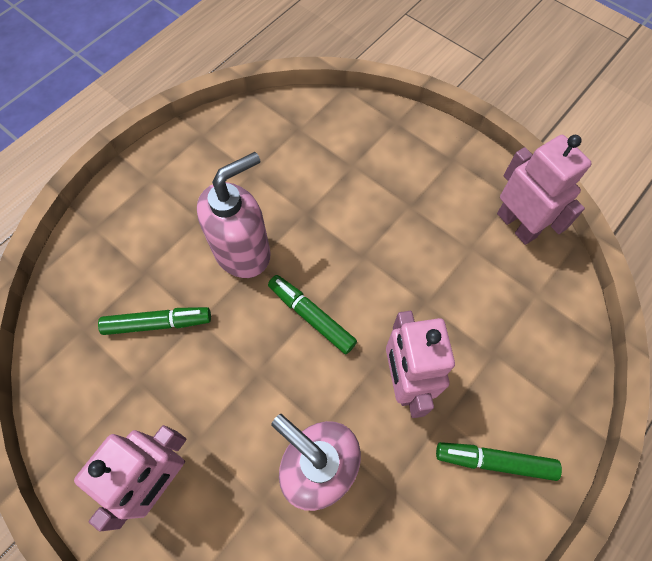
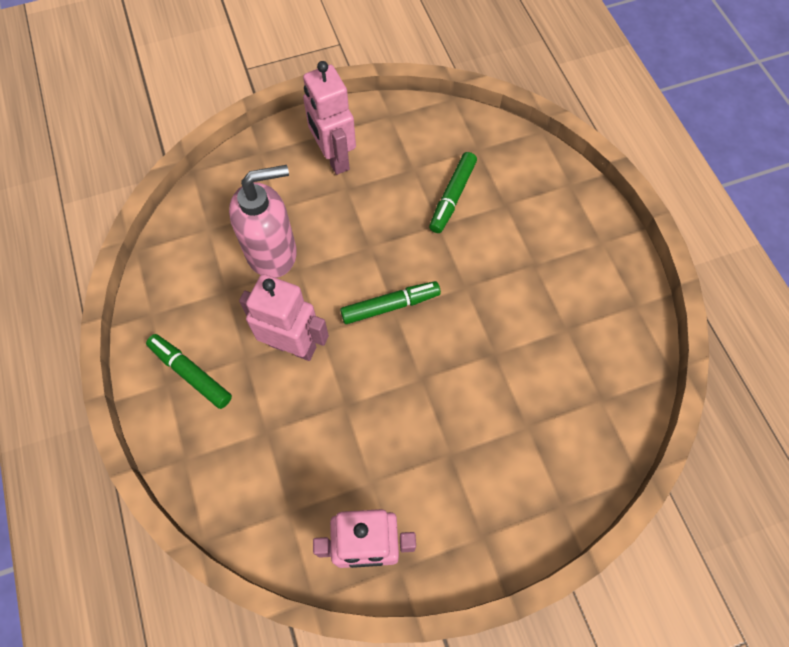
camera: 120 degrees right, 0 degrees up
(243, 251) = (483, 283): pink soap dispenser -> none
(494, 461) = (191, 373): green marker -> green marker turned 90 degrees counterclockwise

